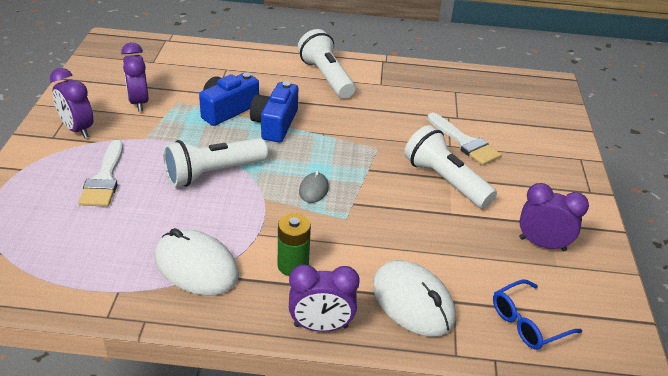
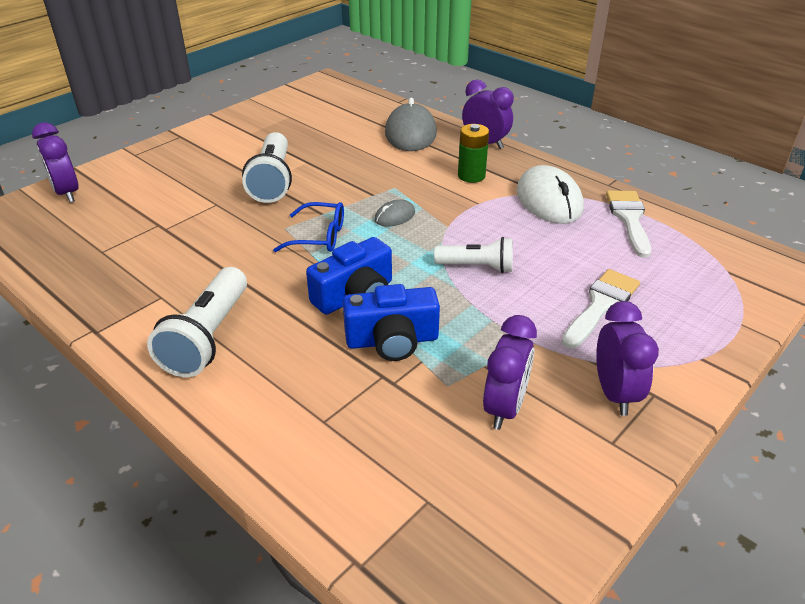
camera: 140 degrees left, 0 degrees up
(213, 173) = (477, 267): white flashlight -> white flashlight, size x0.65
(413, 302) = (410, 133): white mouse -> grey mouse
(465, 142) = (198, 201): white brush -> white brush (629, 219)
(527, 323) = (355, 105): blue glasses -> blue glasses (319, 236)
(542, 244) = (277, 126): purple clock -> purple clock (67, 193)

